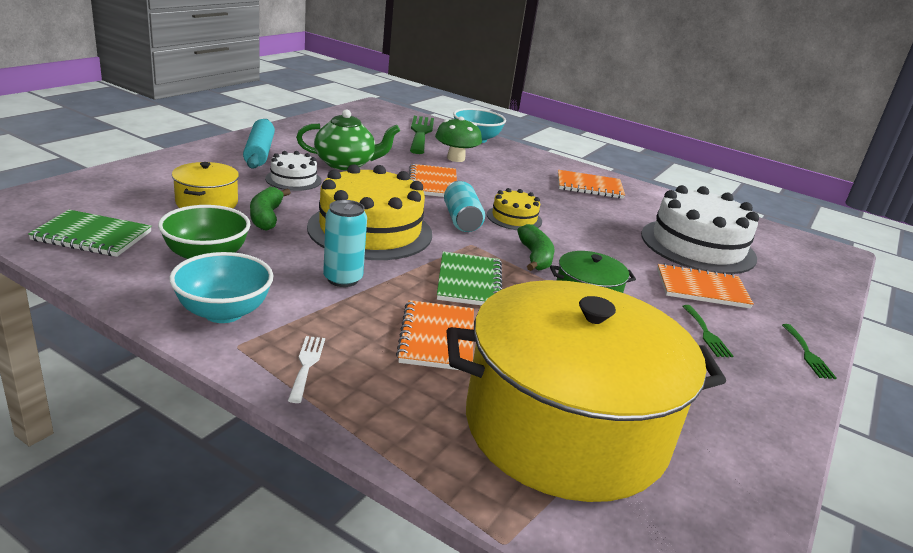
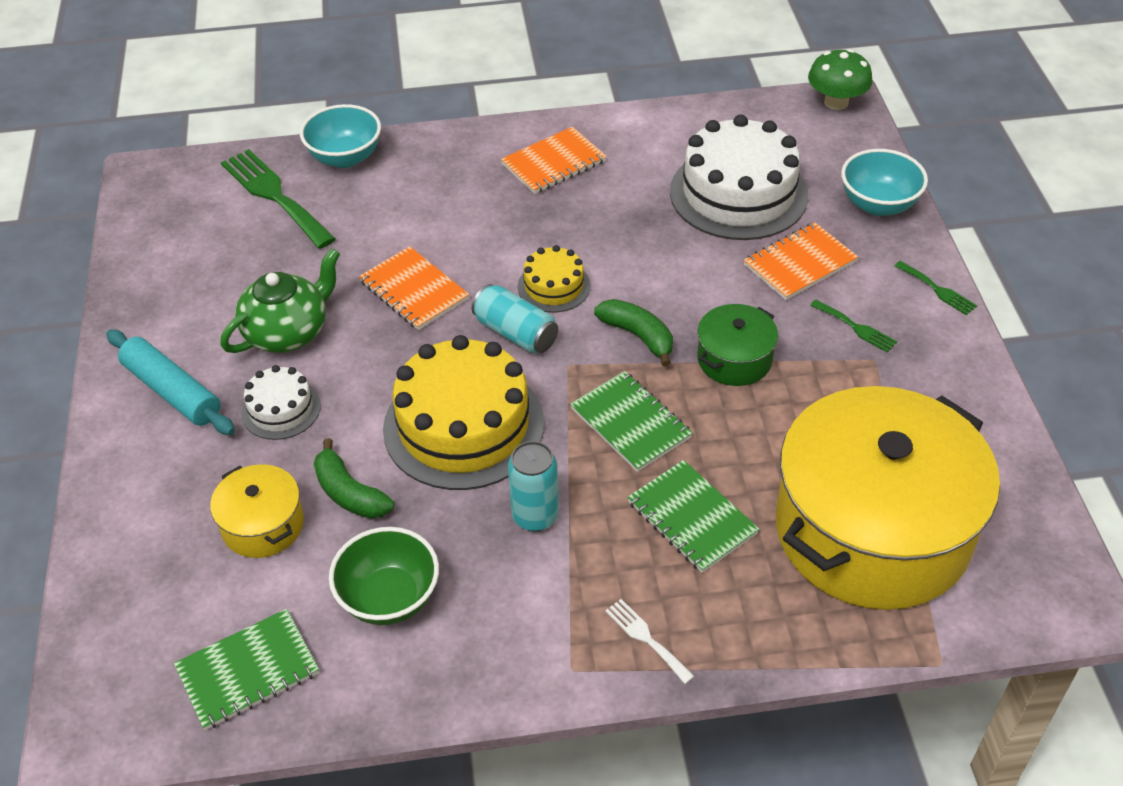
camera: 35 degrees left, 20 degrees up
(223, 312) = (508, 646): turquoise bowl -> turquoise bowl (878, 204)
(437, 338) = (692, 518): orange notebook -> green notebook
(456, 158) = (375, 220): green mushroom -> green mushroom (836, 102)

